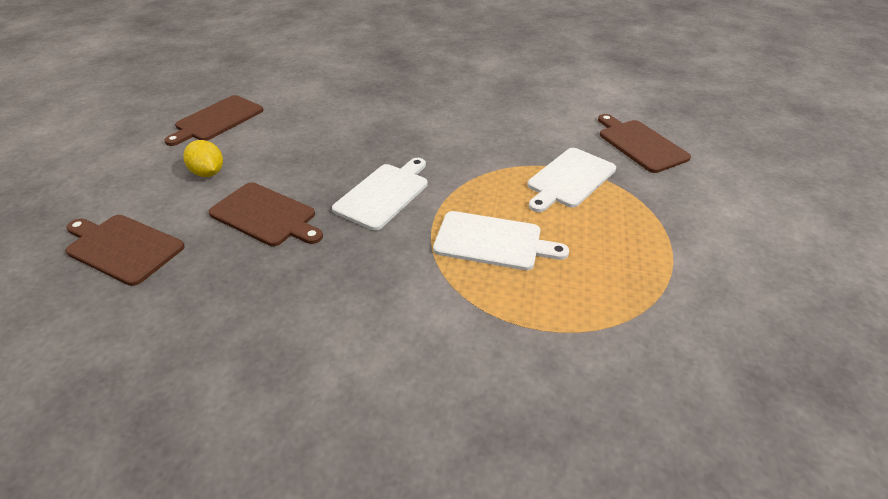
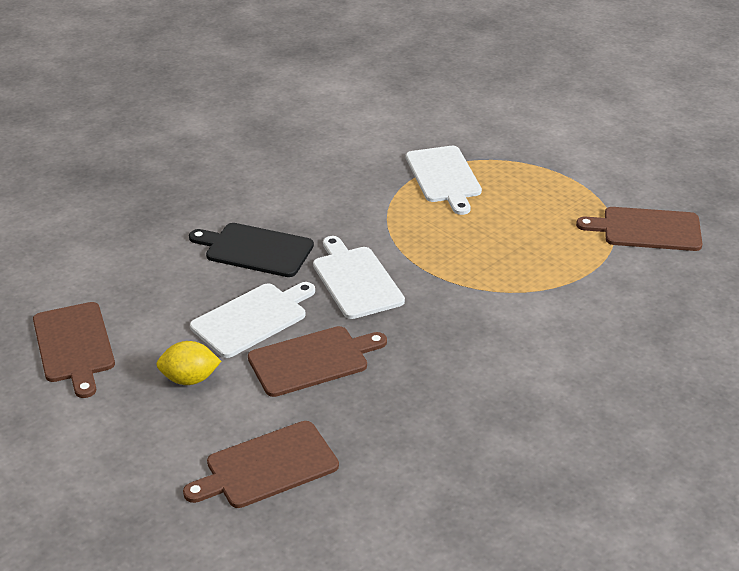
camera: 55 degrees left, 5 degrees down
(377, 138) = (255, 250): none -> black cutting board
(492, 241) = (480, 250): white cutting board -> white cutting board (252, 318)
(640, 144) = (437, 120): brown cutting board -> brown cutting board (647, 229)

